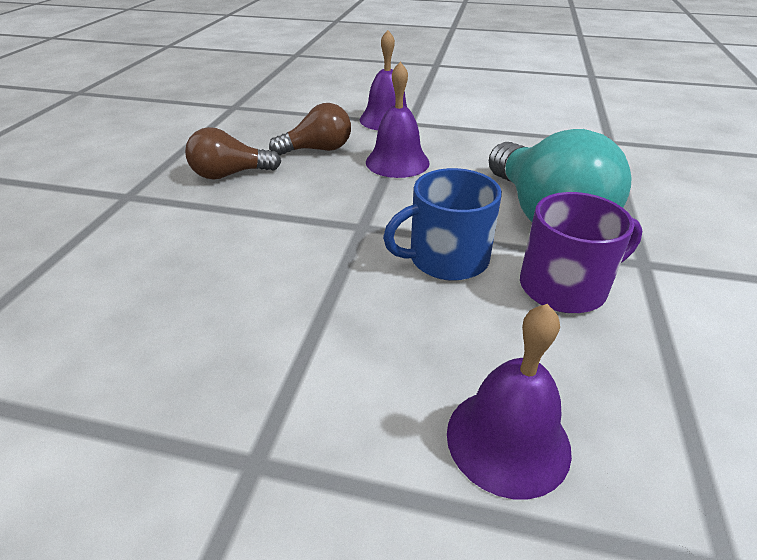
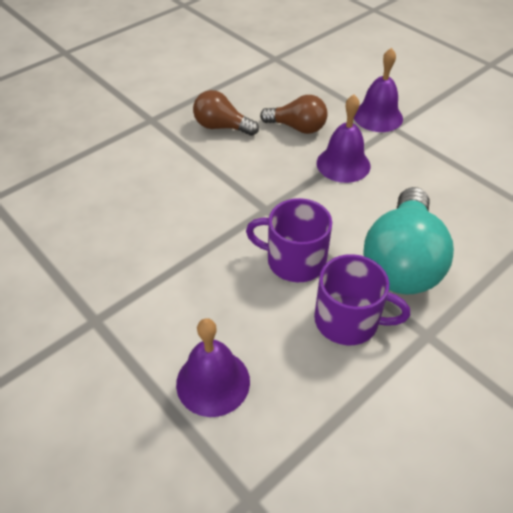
camera: 35 degrees right, 10 degrees up
(446, 258) = (294, 260): blue mug -> purple mug

